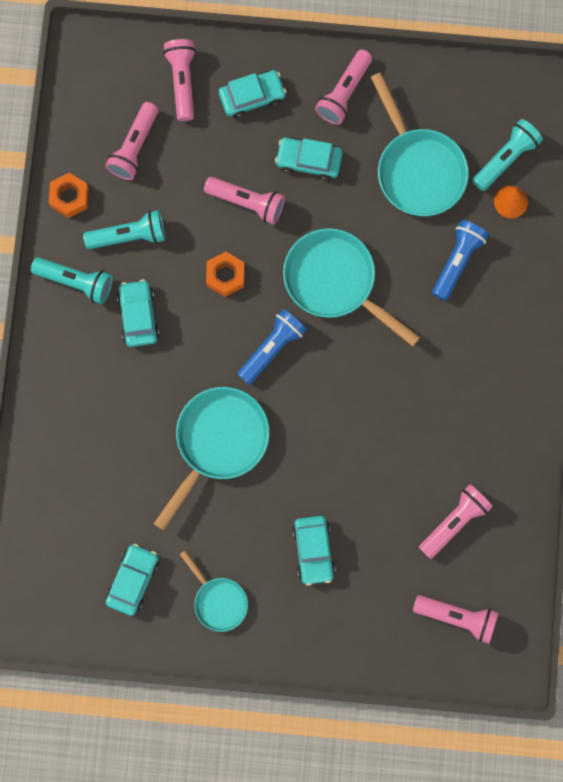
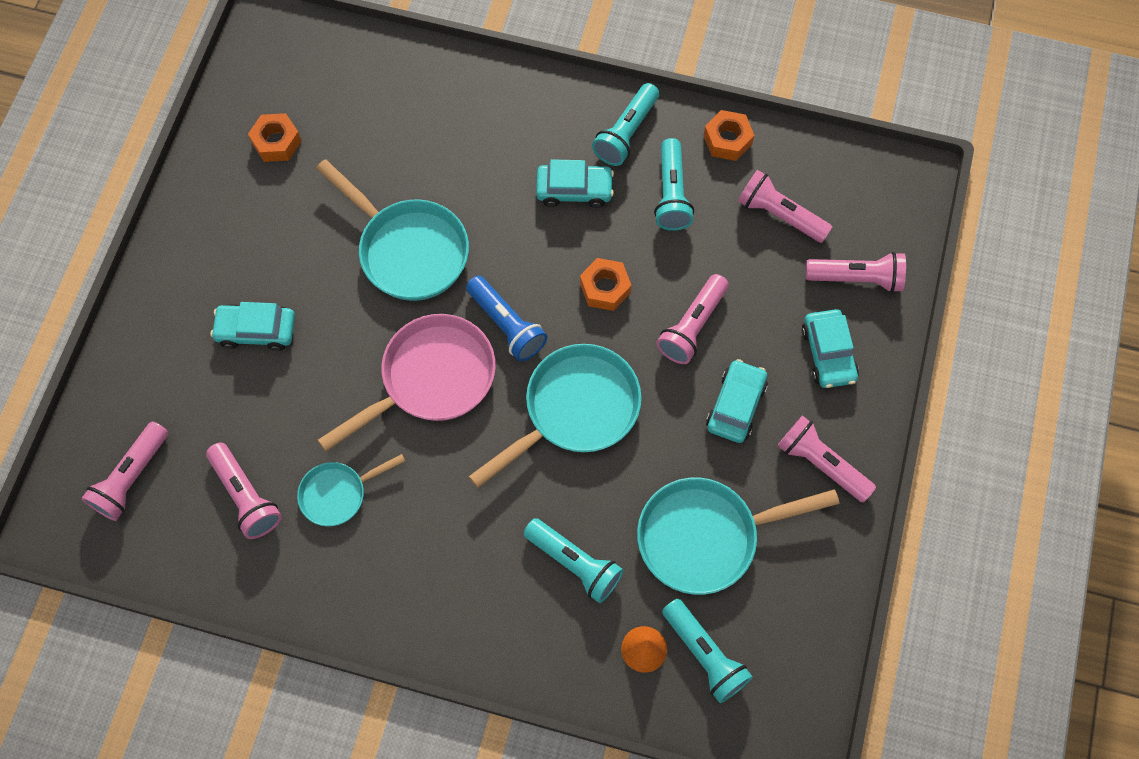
camera: 100 degrees right, 10 degrees down
(133, 580) = (276, 142): turquoise car -> orange nut
(218, 601) = (229, 222): turquoise pan -> turquoise pan (338, 494)
(330, 399) = (431, 379): none -> pink pan
(457, 261) = (574, 563): blue flashlight -> turquoise flashlight

